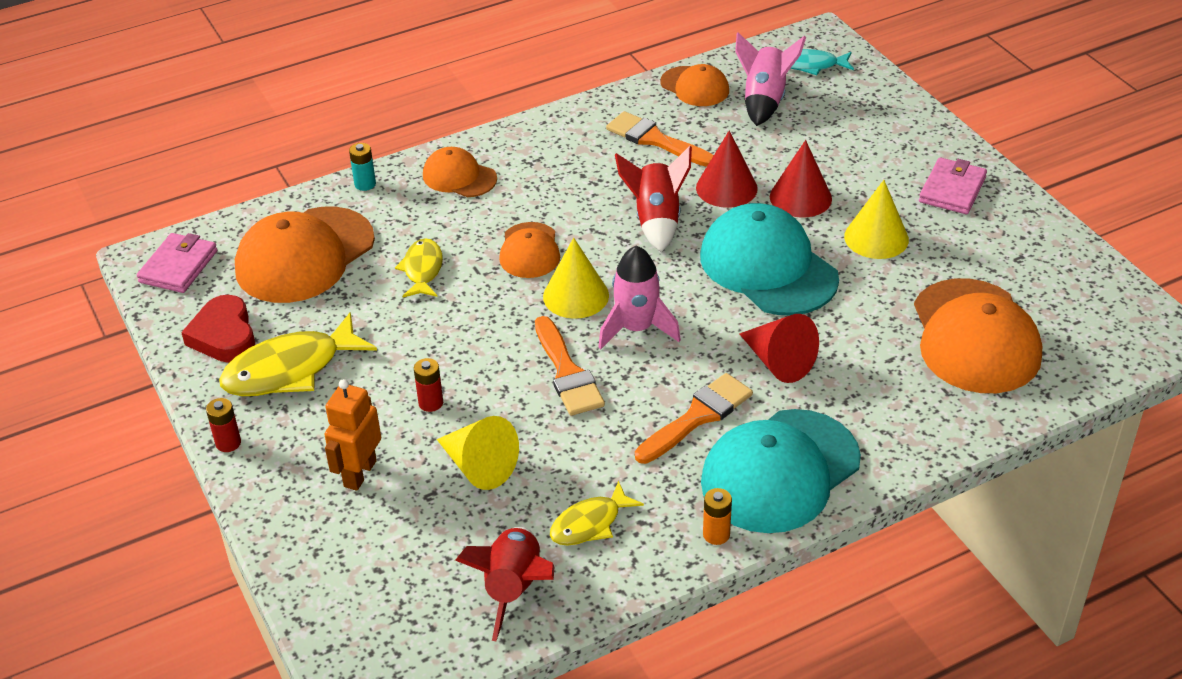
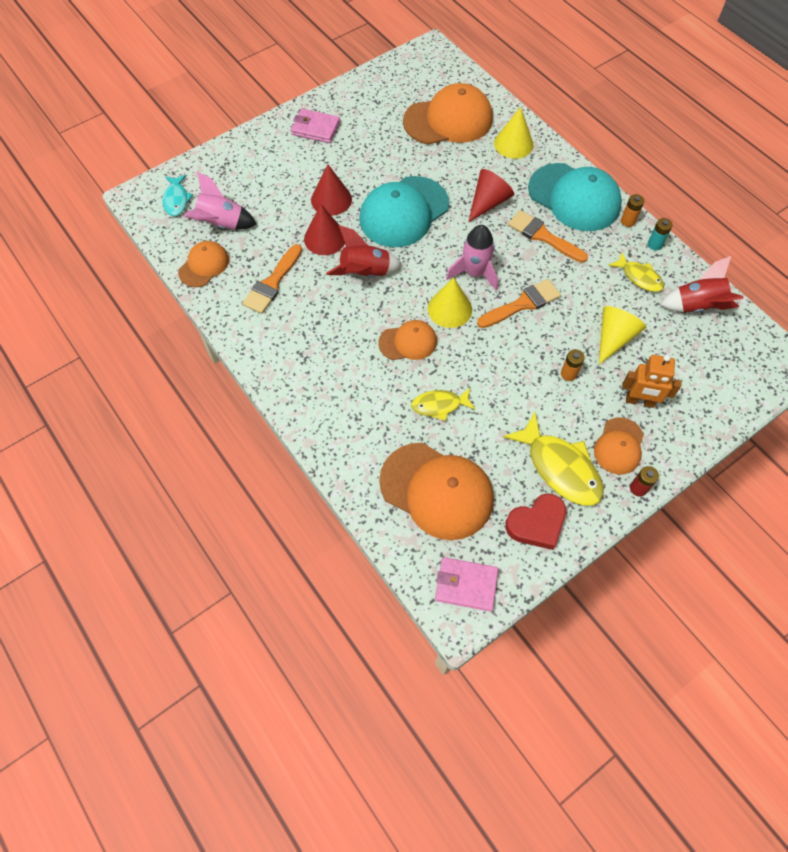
camera: 100 degrees left, 20 degrees up
(365, 184) = (343, 468): turquoise battery -> turquoise battery (654, 244)
(431, 403) = (568, 374): red battery -> orange battery
(459, 177) = (327, 402): orange cap -> orange cap (619, 446)
(876, 238) = (367, 162): yellow cone -> yellow cone (513, 144)

